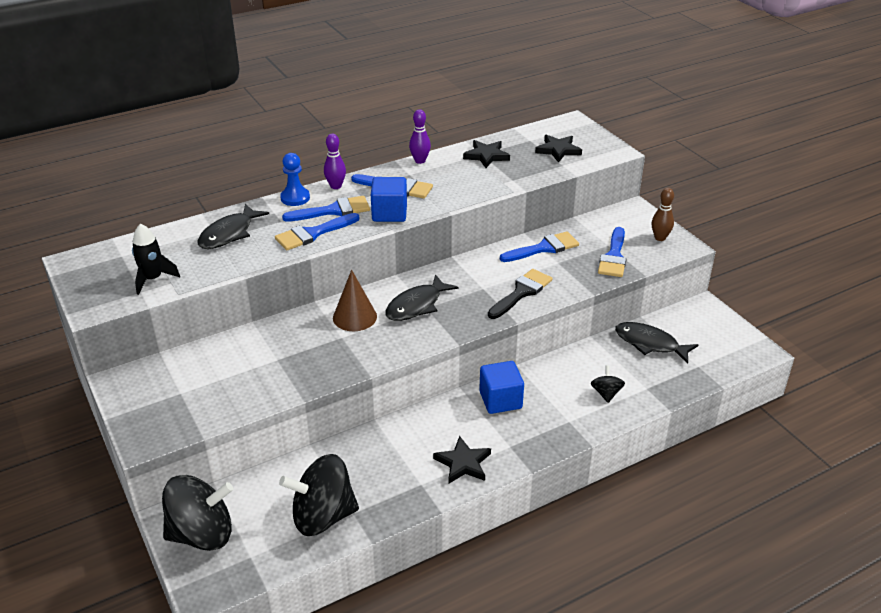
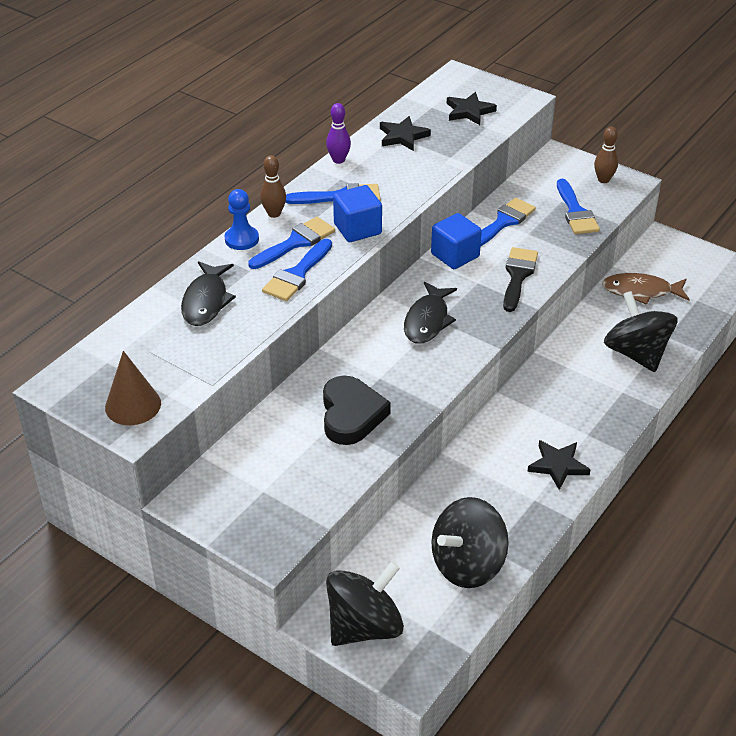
camera: 25 degrees left, 5 degrees up
(153, 279) = (169, 377): black rocket -> none
(295, 358) = (351, 415): none -> black heart
(336, 186) = (274, 213): purple bowling pin -> brown bowling pin
(354, 317) = (375, 352): brown cone -> brown cone (133, 405)
(500, 400) = (546, 392): blue cube -> blue cube (455, 255)
(606, 393) = (636, 353): black spinning top -> black spinning top, size x2.15
(650, 344) = (641, 291): black fish -> brown fish

